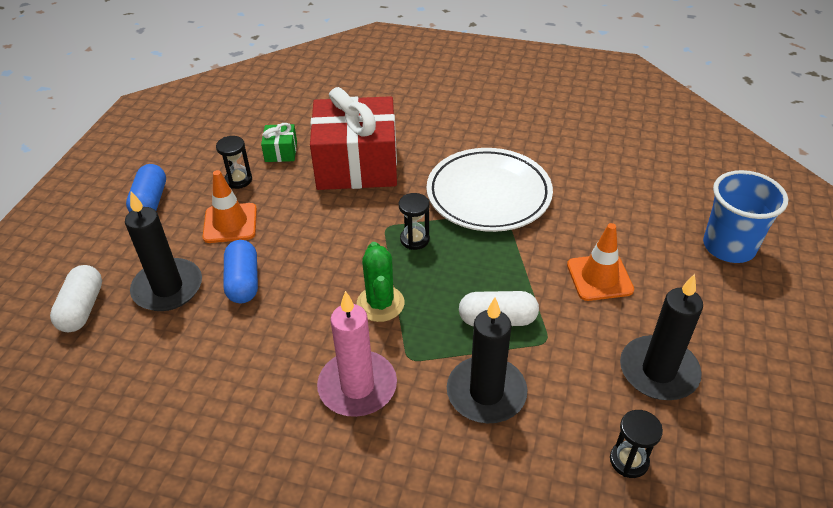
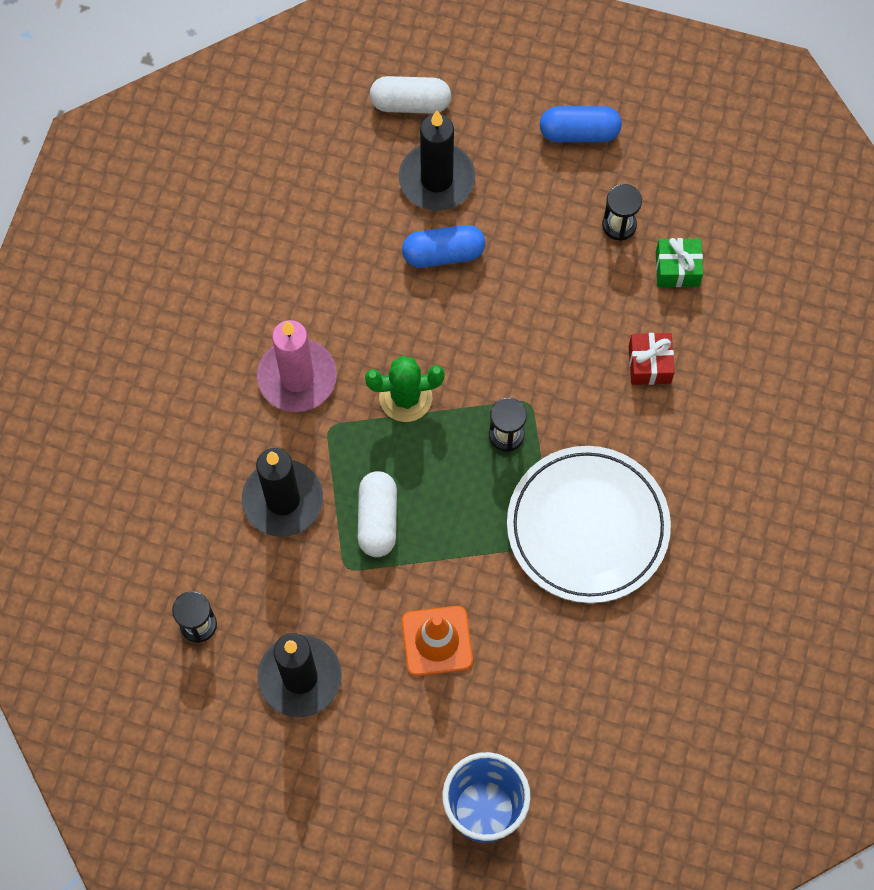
camera: 90 degrees right, 25 degrees up
(230, 223) = (538, 227): orange traffic cone -> none
(357, 165) = (649, 364): red gift -> red gift, size x0.41

